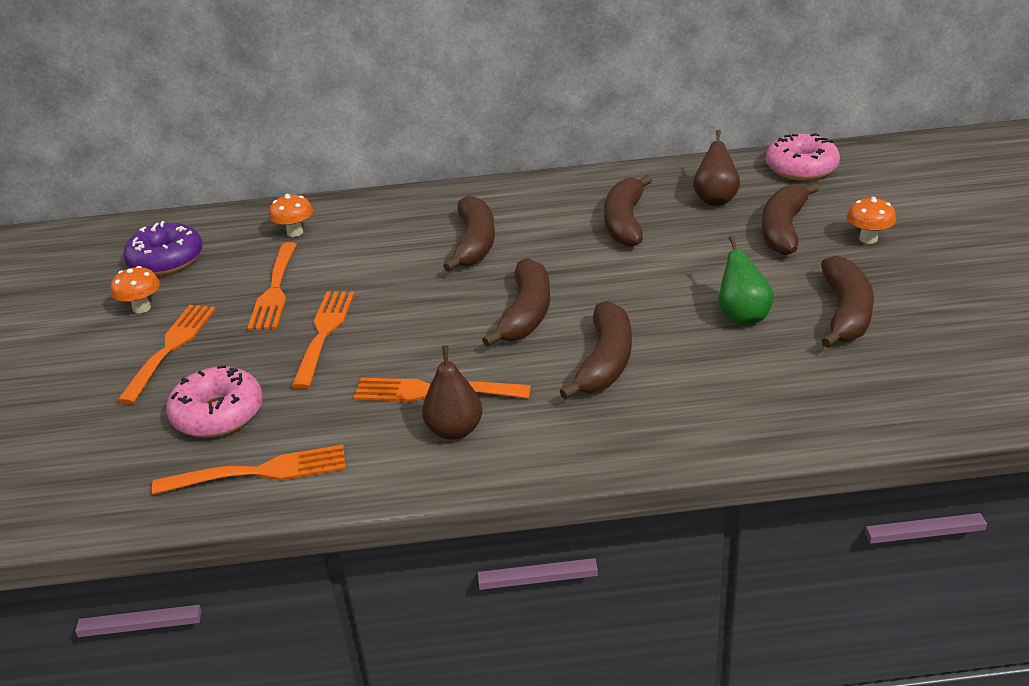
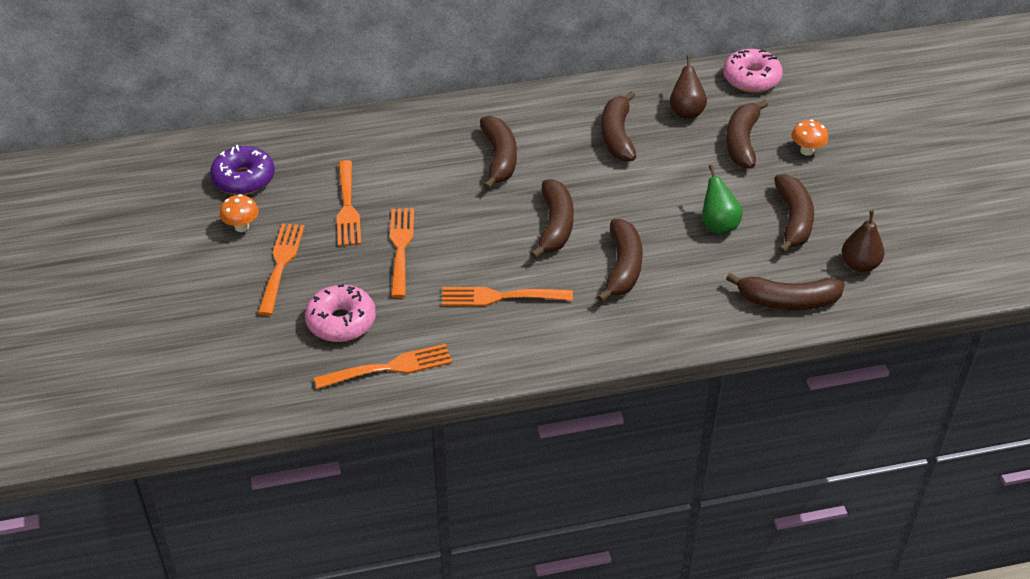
camera: 10 degrees left, 10 degrees up
(295, 232) = (345, 149): orange mushroom -> none
(454, 430) = (524, 329): brown pear -> brown pear (859, 265)
(832, 408) = (787, 301): none -> brown banana

